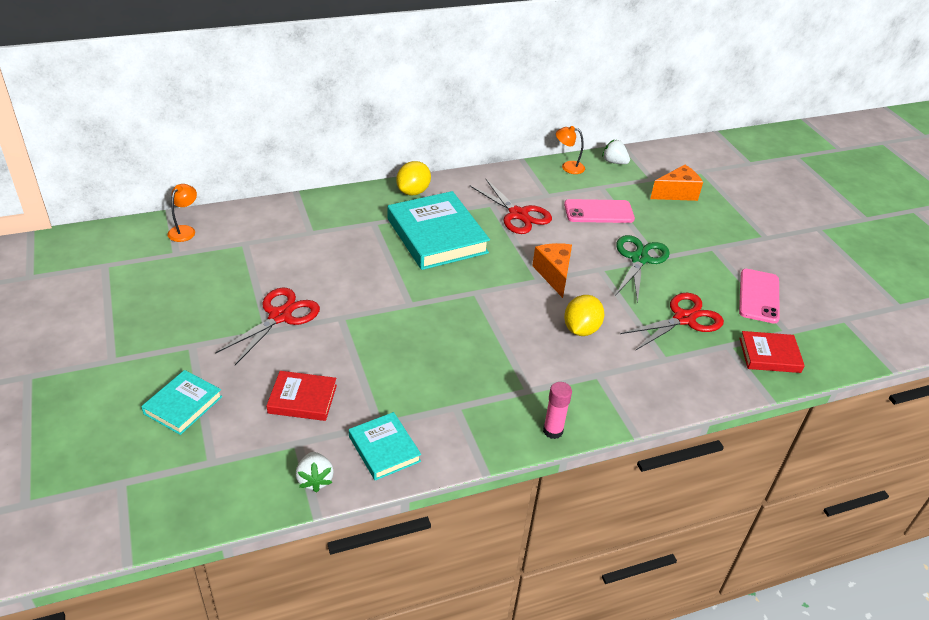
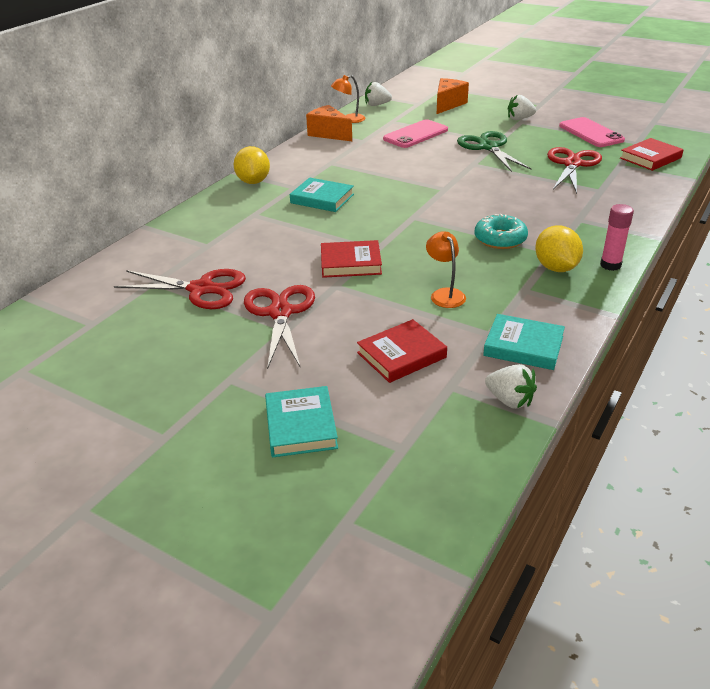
camera: 35 degrees left, 5 degrees down
(185, 230) = (72, 302): orange lamp -> orange lamp (445, 294)
(375, 305) = (350, 263): none -> red book
(437, 236) = (322, 199): turquoise book -> turquoise book, size x0.54
(507, 352) = (500, 239): none -> turquoise donut
(518, 214) = (362, 160): red scissors -> red scissors (201, 289)
(554, 274) = (449, 181): orange cheese -> orange cheese (329, 134)
(581, 329) = (522, 201): yellow lemon -> yellow lemon (556, 268)
(717, 244) = (519, 119): none -> white strawberry

